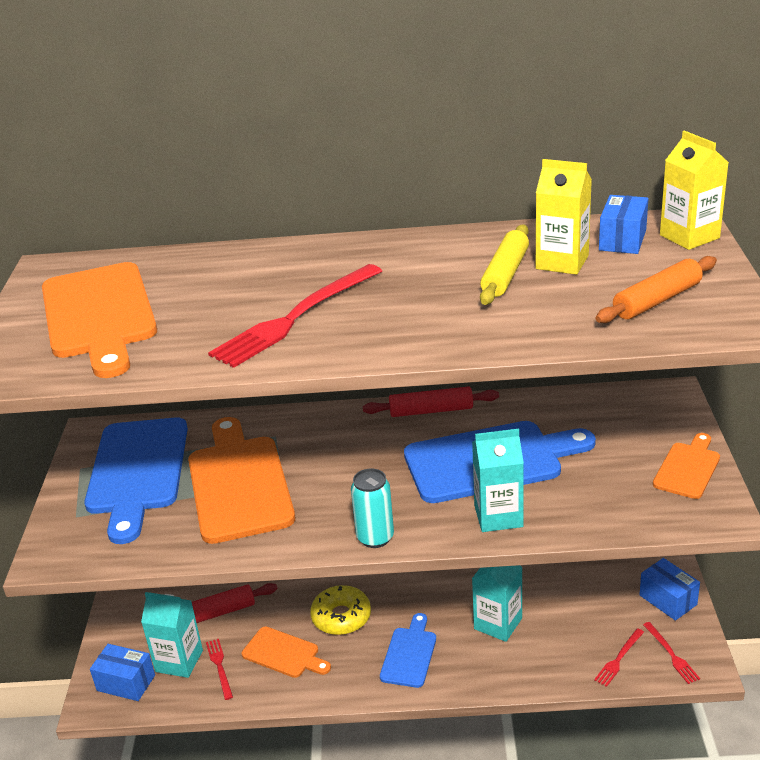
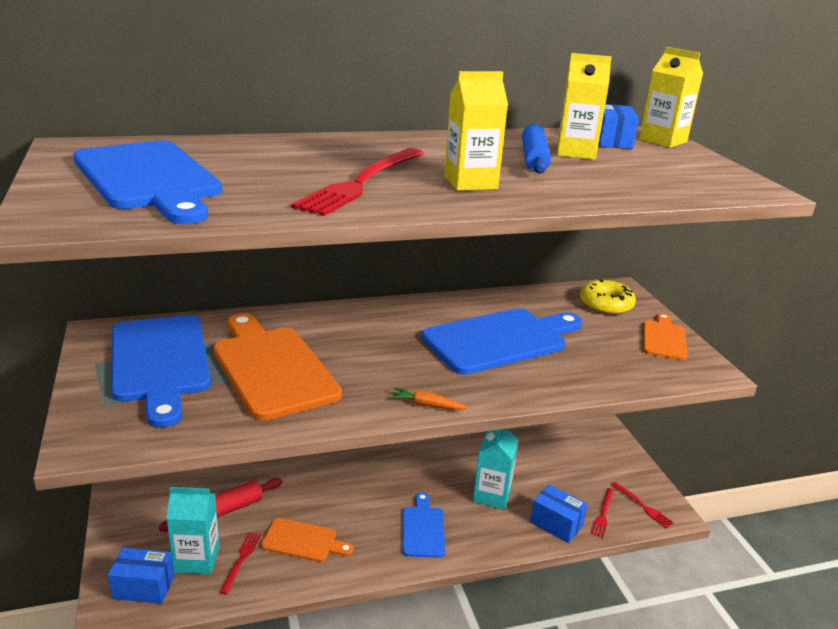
camera: 20 degrees left, 5 degrees down
(99, 315) = (149, 179): orange cutting board -> blue cutting board
(219, 666) = (241, 560): red fork -> red fork turned 45 degrees clockwise
(341, 617) = (349, 503): yellow donut -> yellow donut (606, 305)
(375, 538) = (426, 405): turquoise can -> orange carrot
(408, 316) = (470, 183): none -> yellow carton
(431, 410) = (429, 305): red rolling pin -> none
(498, 516) = (529, 381): turquoise carton -> none
(505, 274) = (534, 158): yellow rolling pin -> blue rolling pin
(657, 300) = (675, 175): orange rolling pin -> none
(668, 600) = (622, 464): blue box -> blue box (556, 524)

